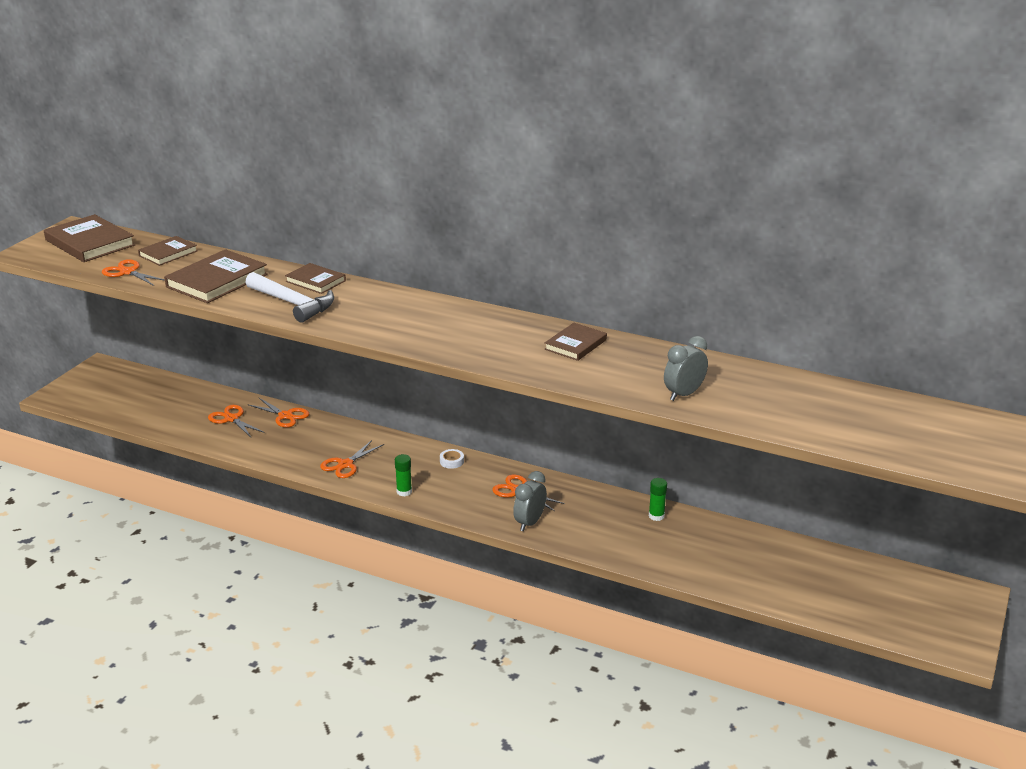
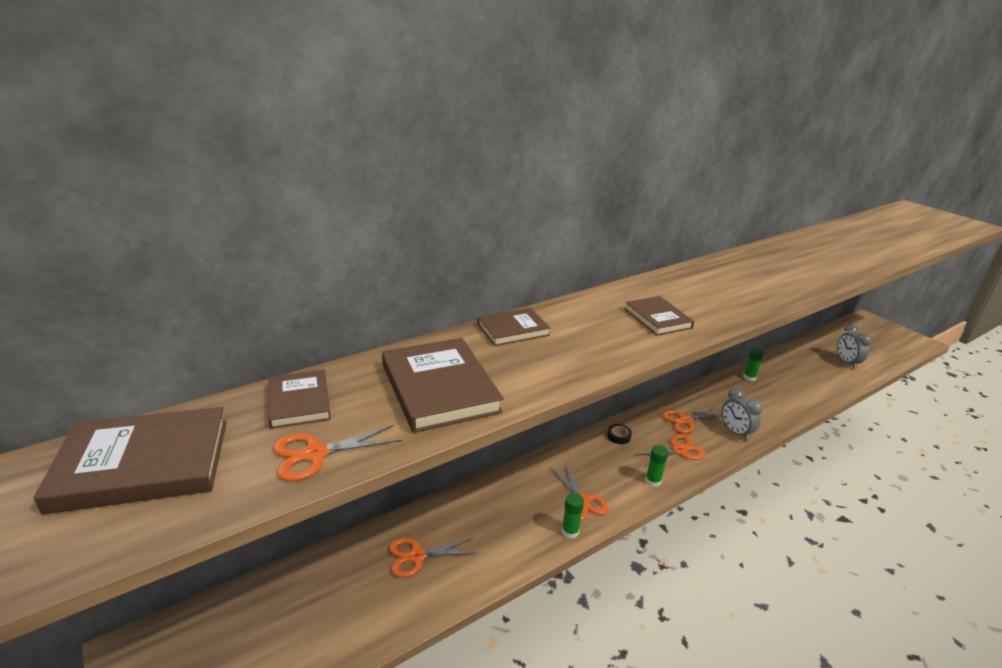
camera: 60 degrees left, 0 degrees up
(285, 416) = (451, 510): orange scissors -> orange scissors (679, 450)
(293, 304) = (560, 357): white hammer -> none
(306, 468) = (570, 531): none -> green glue stick
(451, 461) = (619, 436): white tape -> black tape
(575, 344) = (749, 266): brown book -> brown book (657, 318)
(684, 394) = (852, 259): grey clock -> grey clock (846, 363)

